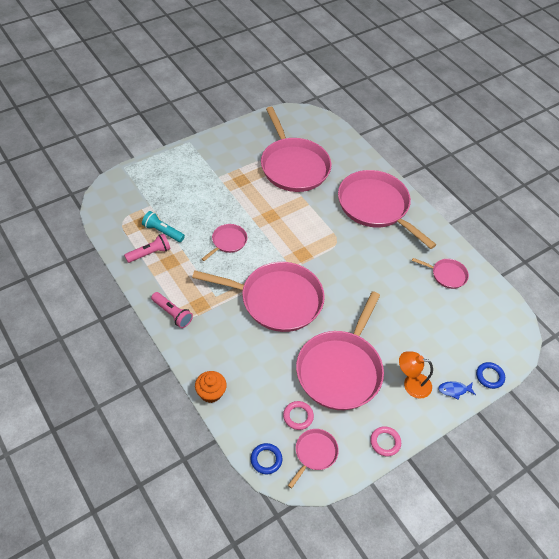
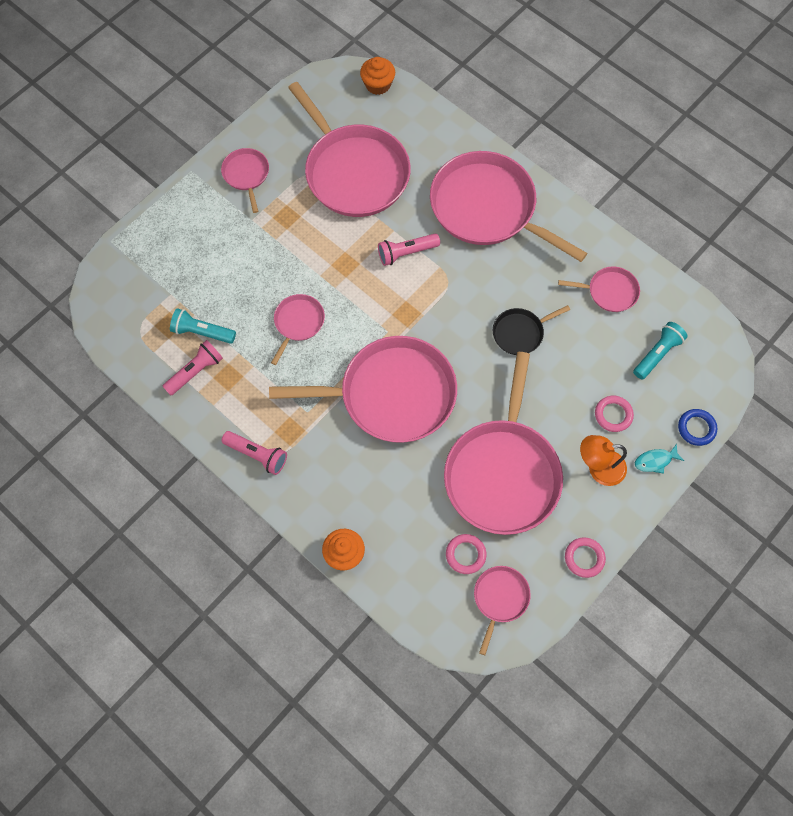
camera: 10 degrees left, 15 degrees up
(223, 152) = (246, 175): none -> pink pan
(266, 459) = (441, 624): blue ring -> none
(313, 219) = (406, 253): none -> pink flashlight
(324, 123) = (378, 84): none -> orange cupcake
(377, 284) = (520, 333): none -> black pan
(430, 352) = (613, 415): none -> pink ring
(454, 390) = (655, 461): blue fish -> turquoise fish
(471, 321) = (657, 354): none -> turquoise flashlight

